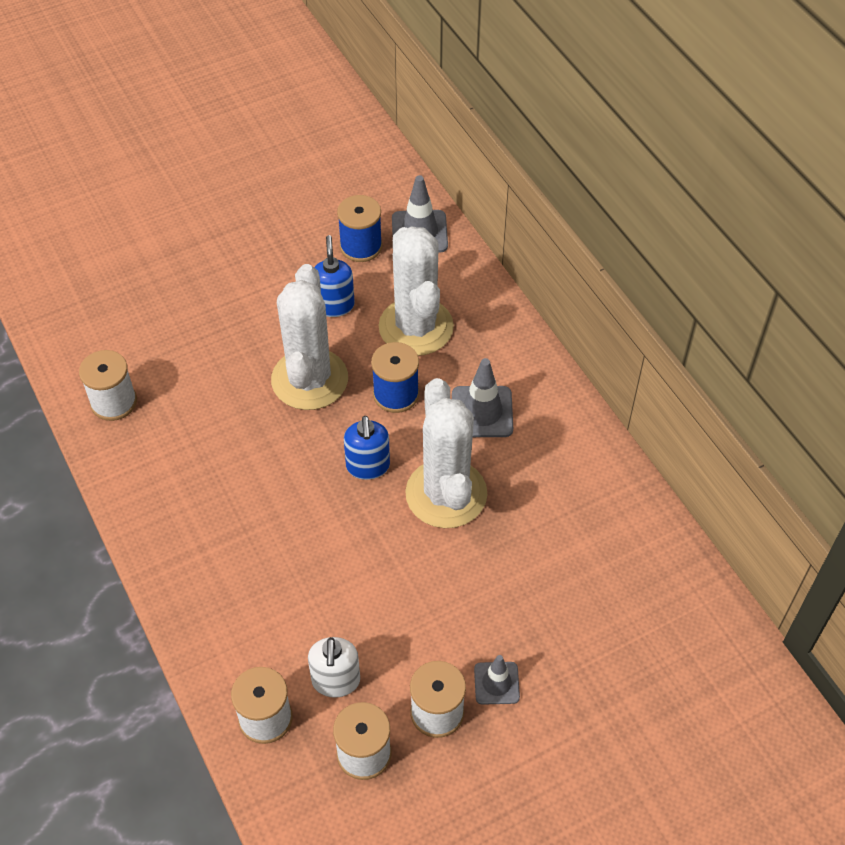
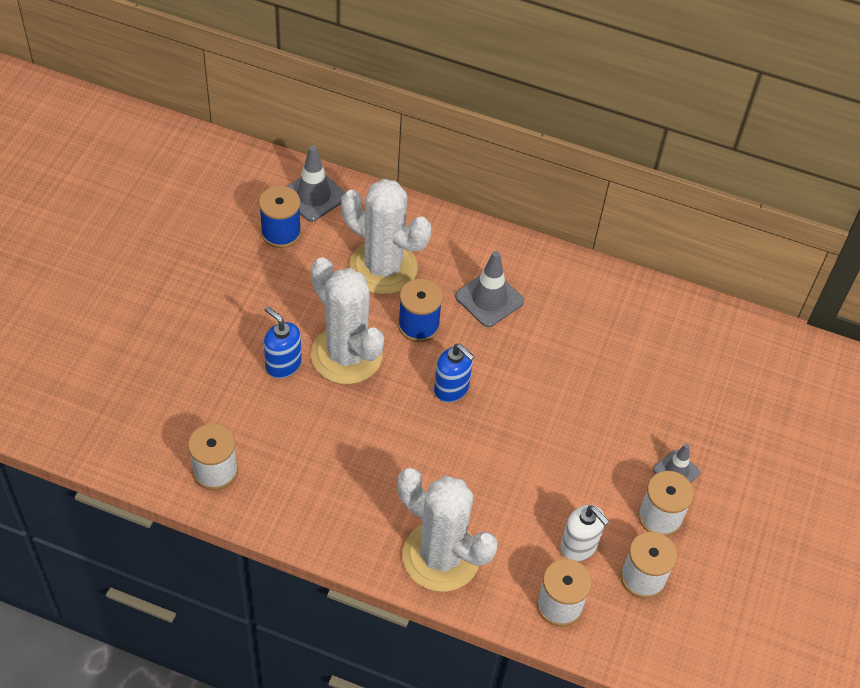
camera: 45 degrees left, 0 degrees up
(334, 305) = (307, 289): blue soap dispenser -> blue soap dispenser (283, 364)
(446, 494) = (522, 371): white cactus -> white cactus (441, 556)

